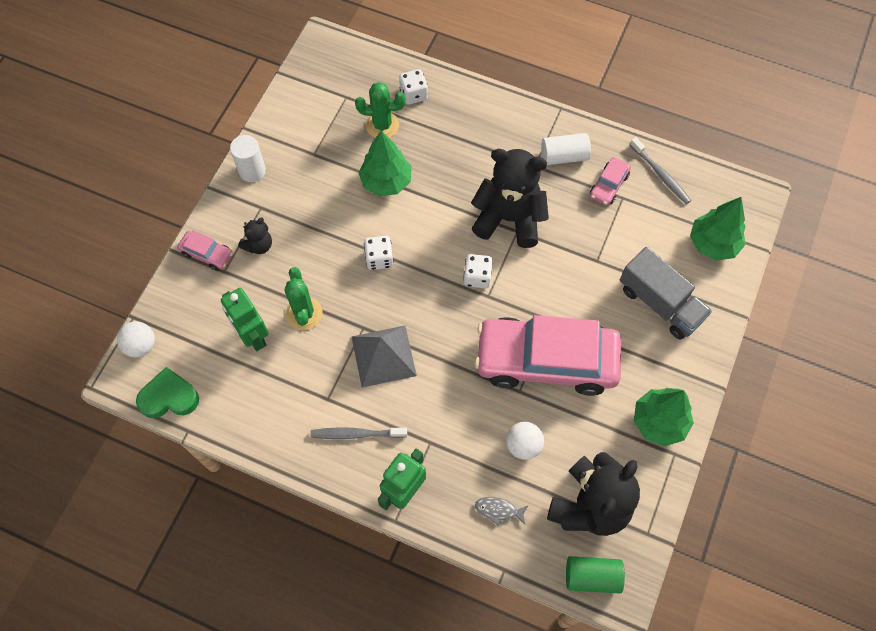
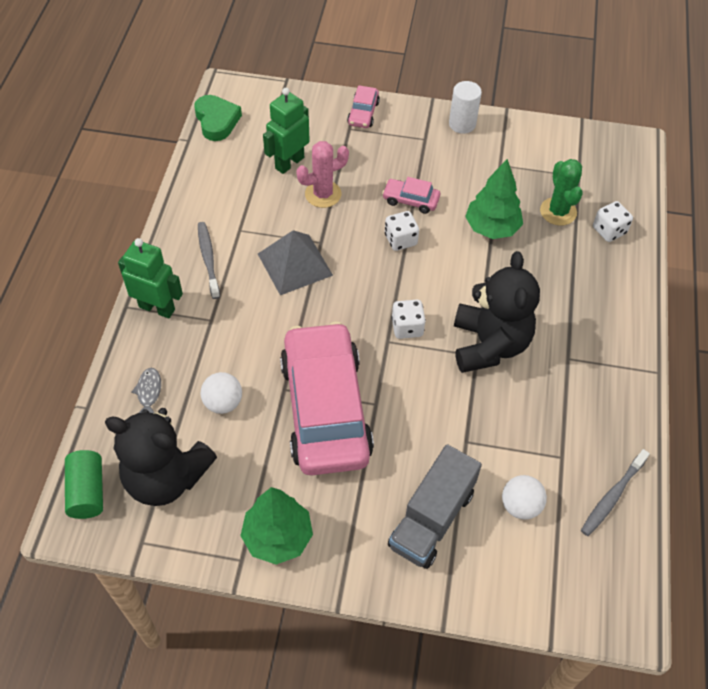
camera: 75 degrees right, 10 degrees down
(141, 345) = (261, 92): white ball -> white ball (520, 505)
(258, 245) = (384, 146): black teddy bear -> none
(304, 313) = (323, 194): green cactus -> pink cactus
(564, 156) = (593, 386): white cylinder -> none
(609, 185) = (573, 439): pink car -> pink car (410, 200)
(713, 244) = (536, 572): green tree -> none

